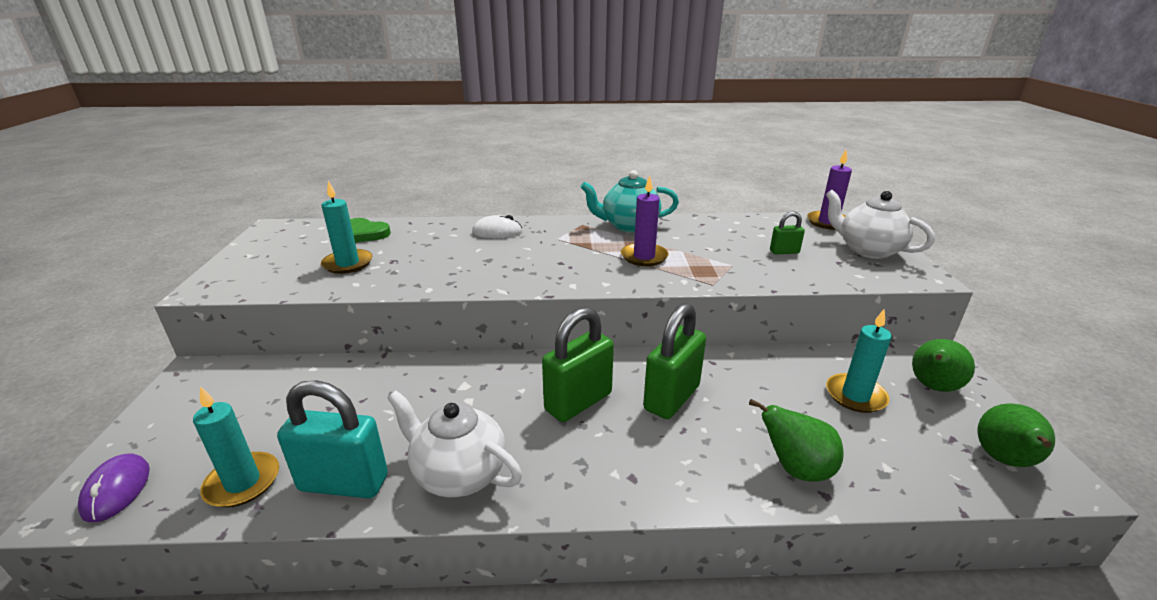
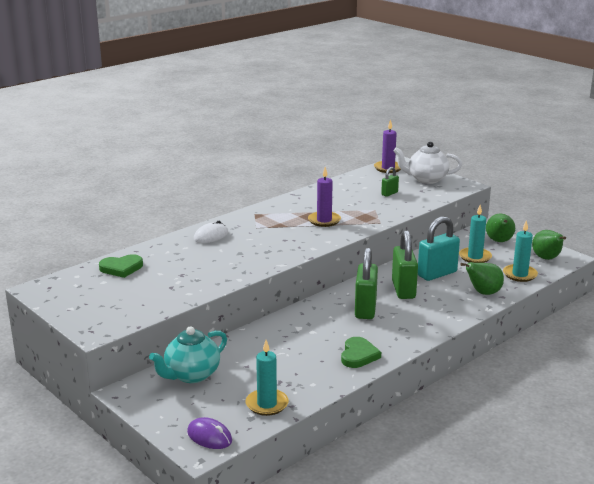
camera: 40 degrees left, 5 degrees down
(344, 483) = (314, 381): turquoise padlock -> turquoise padlock (437, 274)
(348, 263) = (156, 286): turquoise candle -> turquoise candle (520, 274)
(458, 474) = (358, 355): white teapot -> green heart
(629, 226) = (284, 205): turquoise teapot -> turquoise teapot (191, 375)

